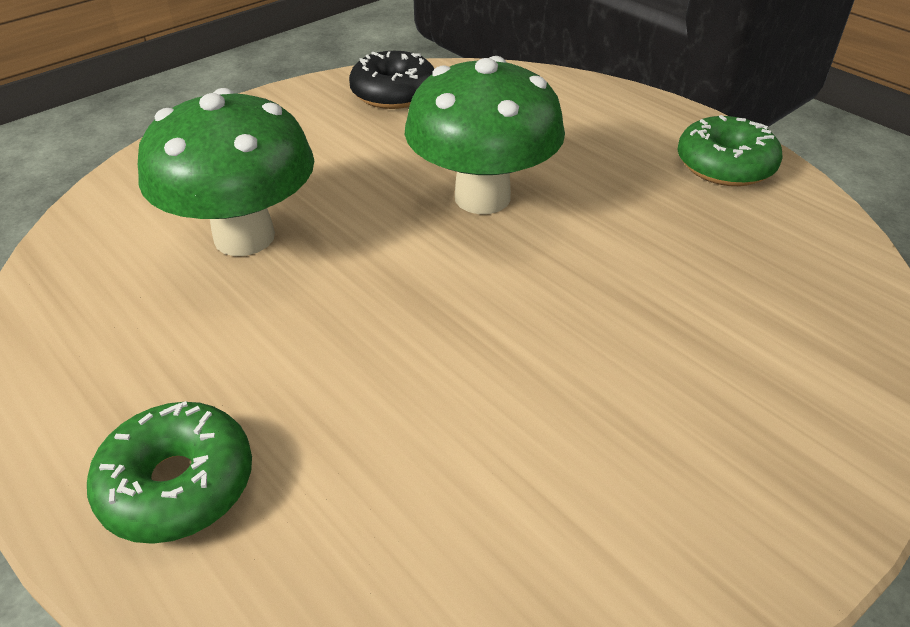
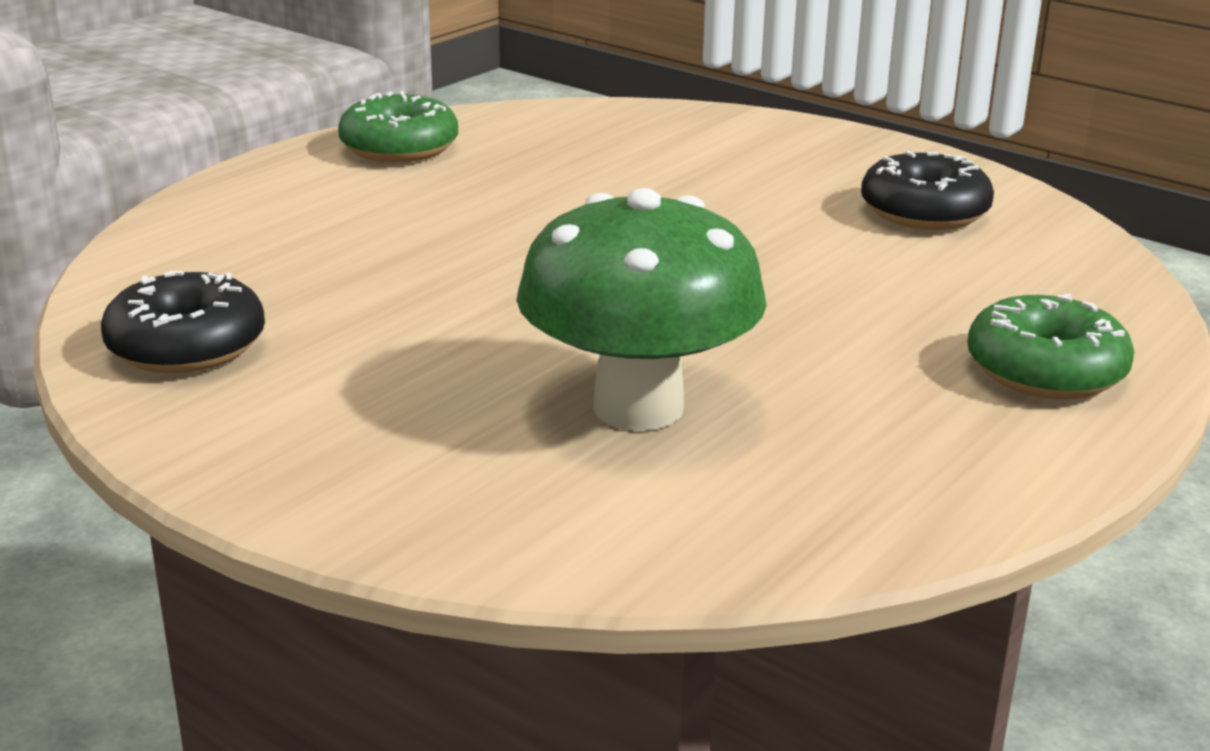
camera: 100 degrees left, 15 degrees down
(482, 197) = (496, 264): green mushroom -> none
(577, 503) = (924, 212): none -> black donut

